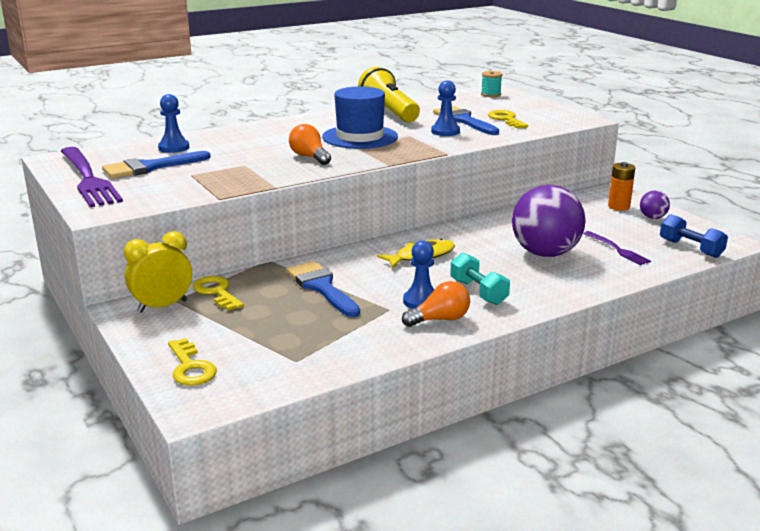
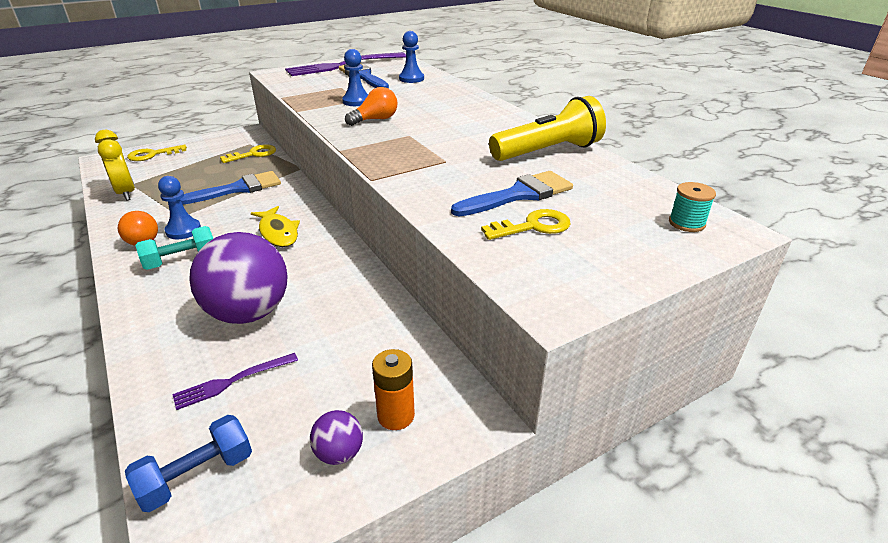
camera: 90 degrees right, 10 degrees up
(162, 306) = (242, 141): yellow clock -> yellow clock (126, 193)
(360, 137) = (440, 138): blue hat -> none
(445, 131) = (464, 181): blue pawn -> blue pawn (356, 101)

